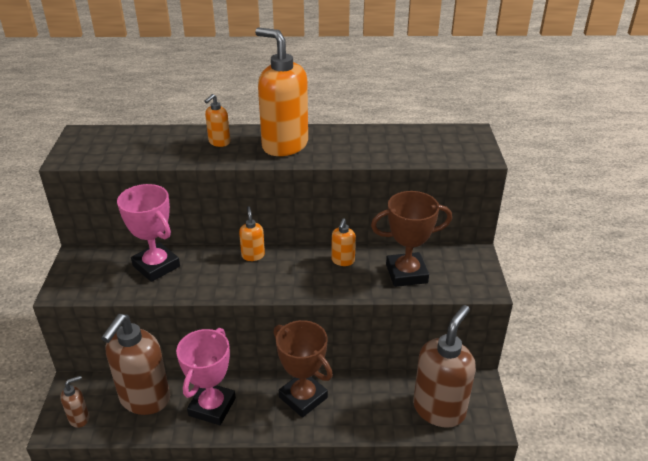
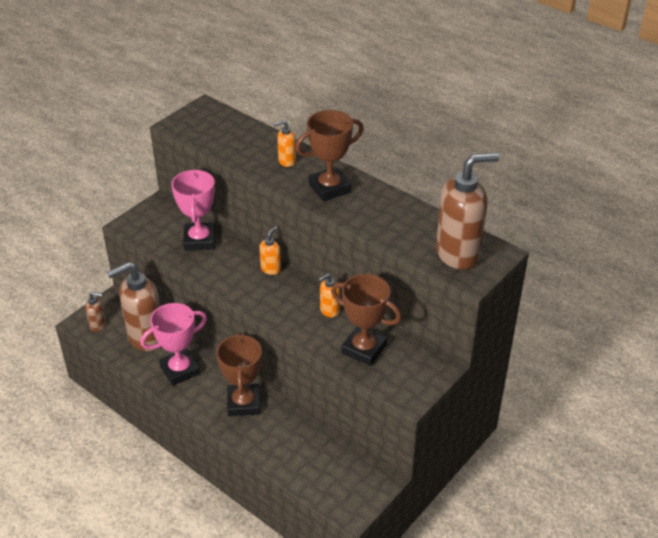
camera: 40 degrees right, 5 degrees up
(284, 145) = (329, 188): orange soap dispenser -> brown trophy
(439, 409) = (328, 476): brown soap dispenser -> brown soap dispenser (458, 254)

